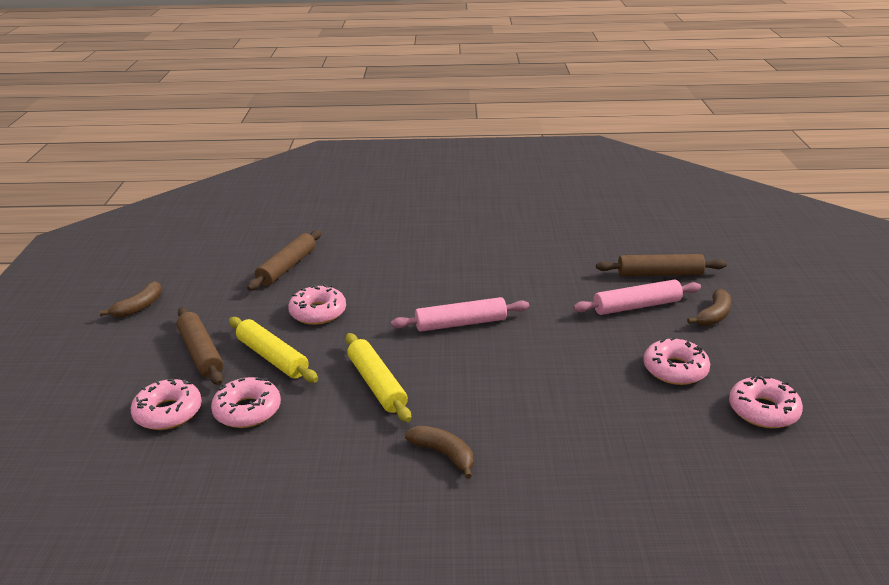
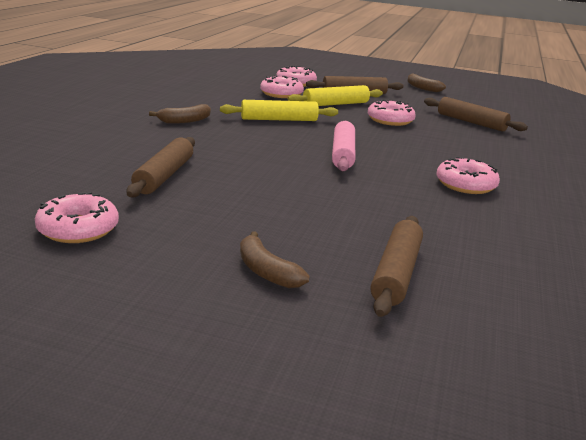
camera: 105 degrees right, 5 degrees down
(621, 407) = (164, 175): none -> brown rolling pin
(636, 306) = (322, 232): pink rolling pin -> none
(675, 369) = (188, 212): pink donut -> pink donut (465, 185)

